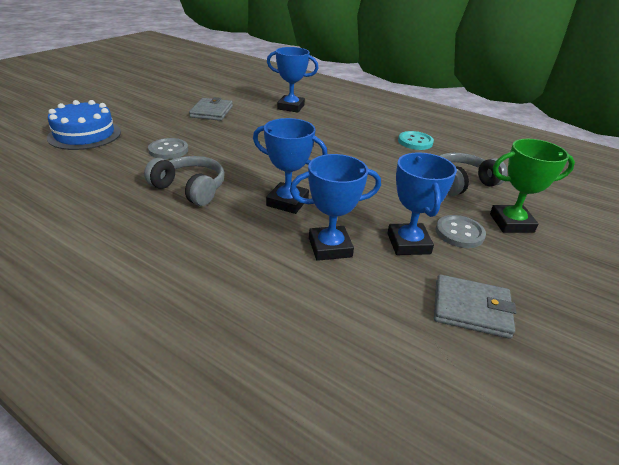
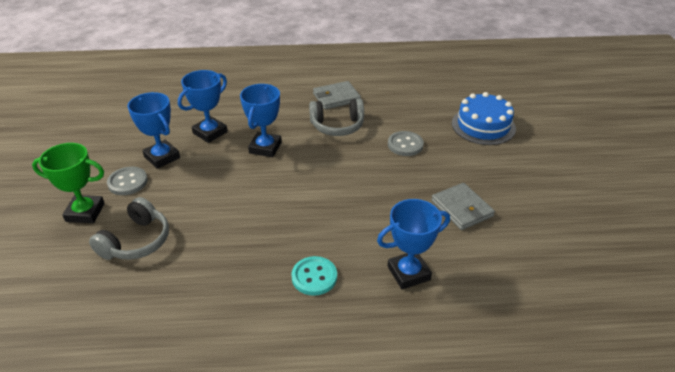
camera: 145 degrees right, 5 degrees up
(287, 202) = (265, 148): blue trophy -> blue trophy turned 60 degrees counterclockwise
(415, 142) = (211, 288): turquoise button -> turquoise button (314, 277)
(471, 309) = (111, 137): grey wallet -> grey wallet (336, 97)
(511, 223) = (85, 212): green trophy -> green trophy turned 45 degrees clockwise

